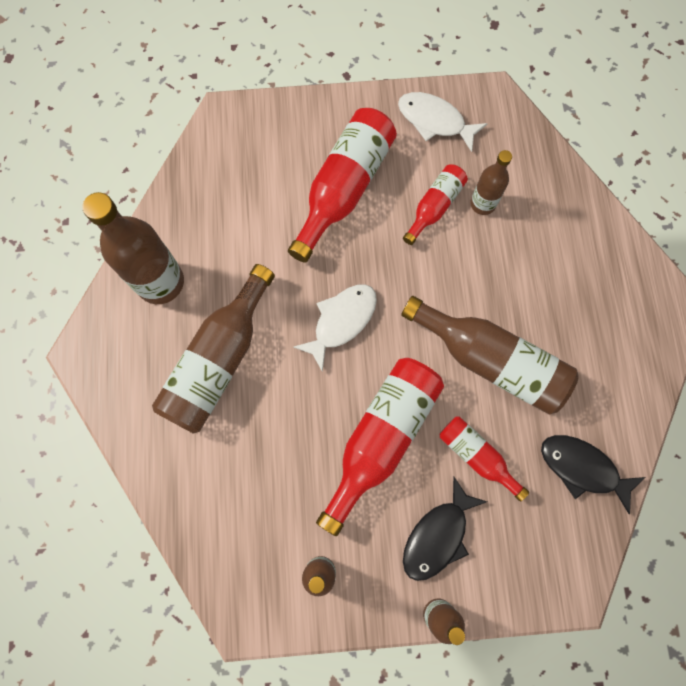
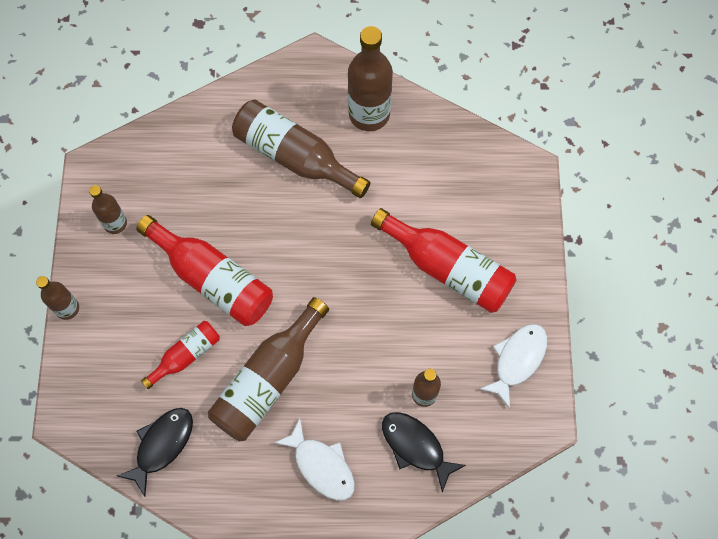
camera: 95 degrees right, 5 degrees down
(341, 321) = (319, 255): white fish -> white fish (321, 465)
(434, 207) = (424, 348): red bottle -> none
(438, 535) = (127, 315): black fish -> black fish (415, 446)

